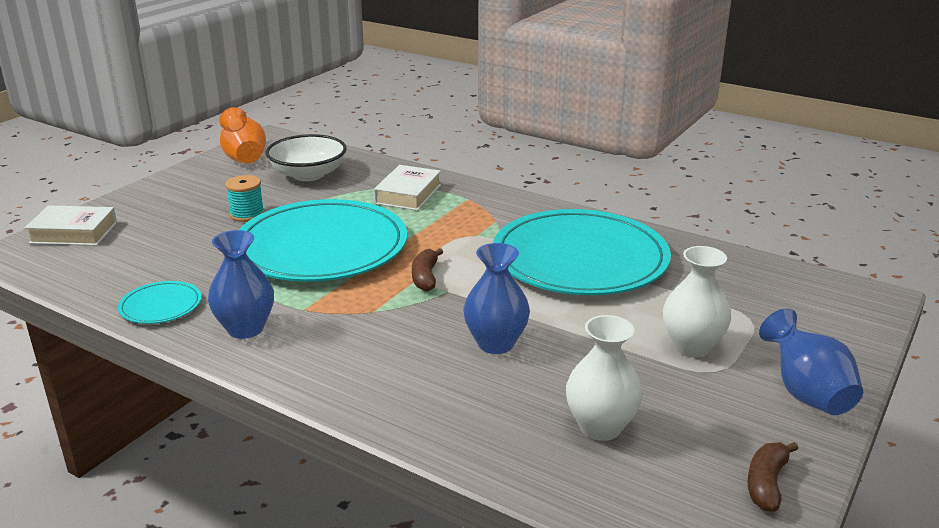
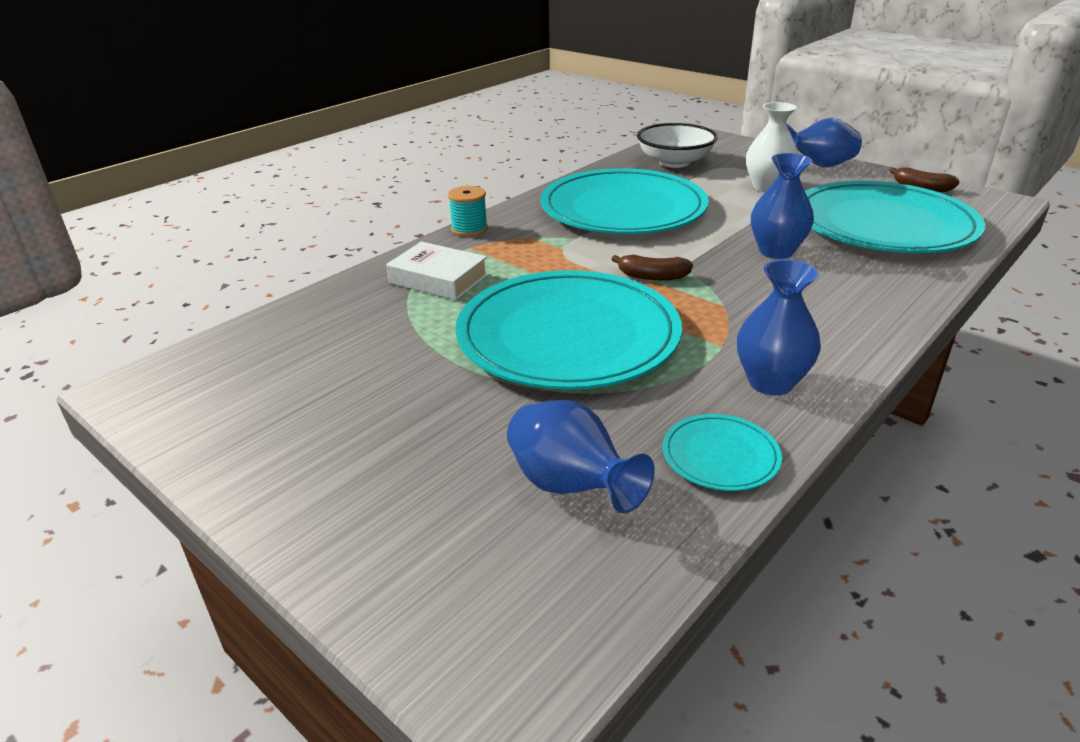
camera: 80 degrees left, 5 degrees up
(74, 233) = (441, 600): white book -> none
(146, 258) = (570, 487): none -> blue vase
(244, 158) = (208, 410): orange vase -> none
(247, 214) = (444, 396): turquoise spool -> turquoise spool (469, 229)
(308, 174) = (327, 348): white bowl -> white bowl (674, 162)
(600, 427) = (883, 224): white vase -> turquoise plate

